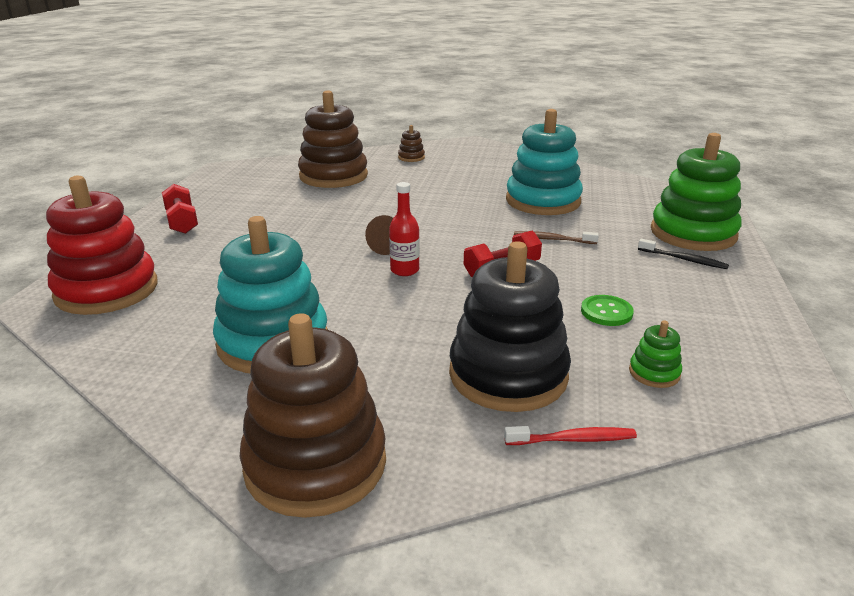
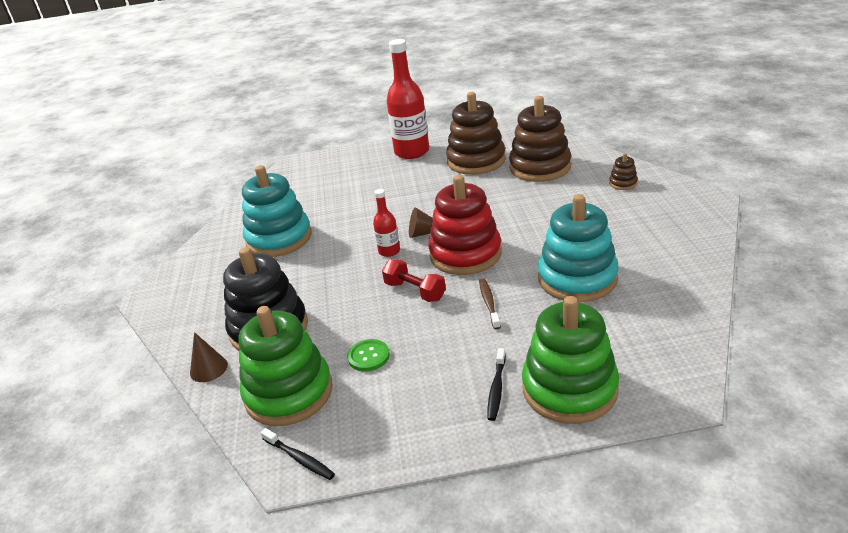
camera: 75 degrees right, 5 degrees up
(107, 290) = (314, 171): red stacking toy -> red stacking toy (465, 254)
(182, 222) = (412, 152): red dumbbell -> red bottle
(315, 464) = (178, 289): brown stacking toy -> brown stacking toy (476, 161)
(573, 439) = (208, 368): red toothbrush -> brown cone
(654, 373) = (289, 393): green stacking toy -> green stacking toy, size x2.38
(772, 378) = (299, 458): none -> black toothbrush

